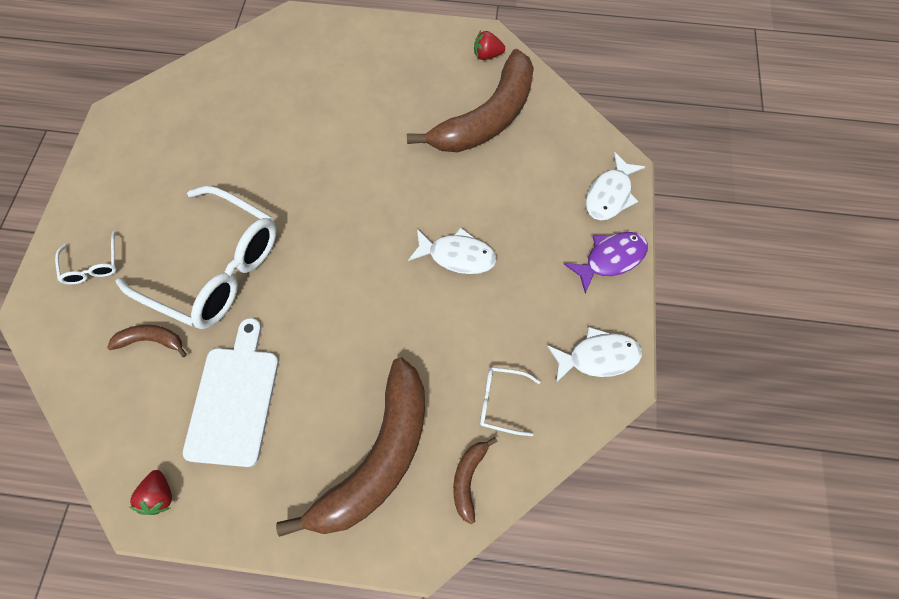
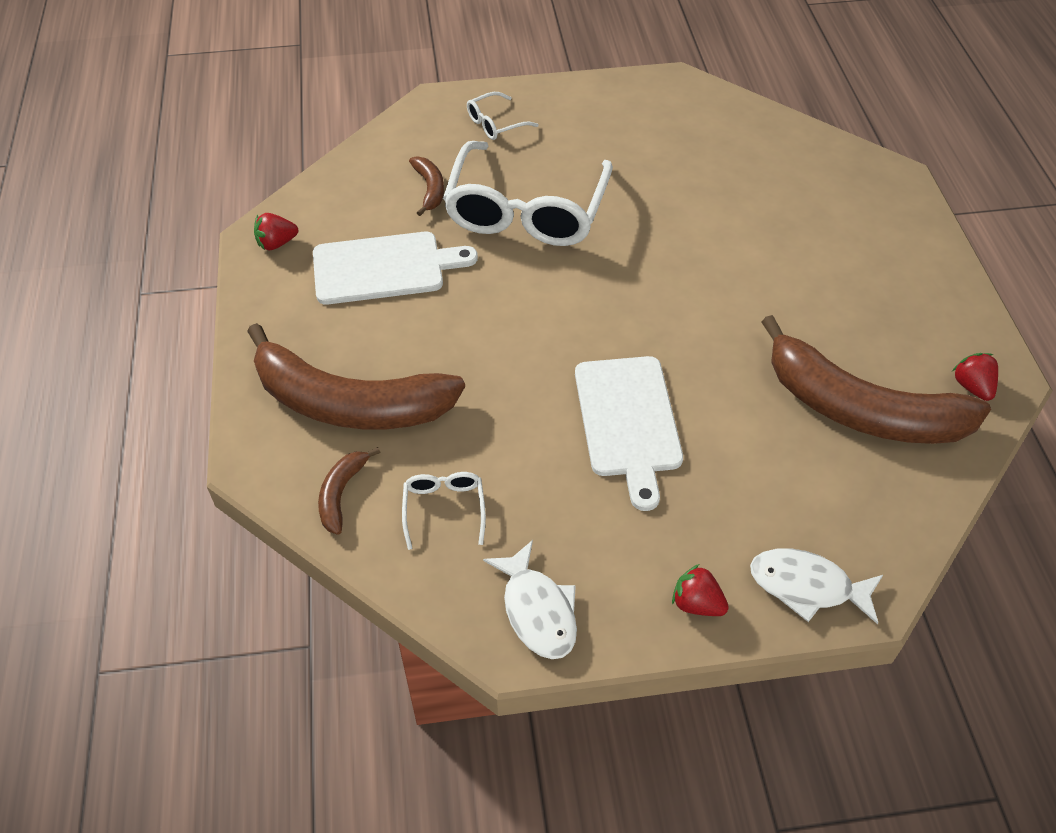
camera: 75 degrees right, 15 degrees down
(457, 255) = (628, 421): white fish -> white cutting board
(468, 479) = (341, 494): brown banana -> brown banana turned 75 degrees counterclockwise
(610, 259) = (697, 603): purple fish -> red strawberry

